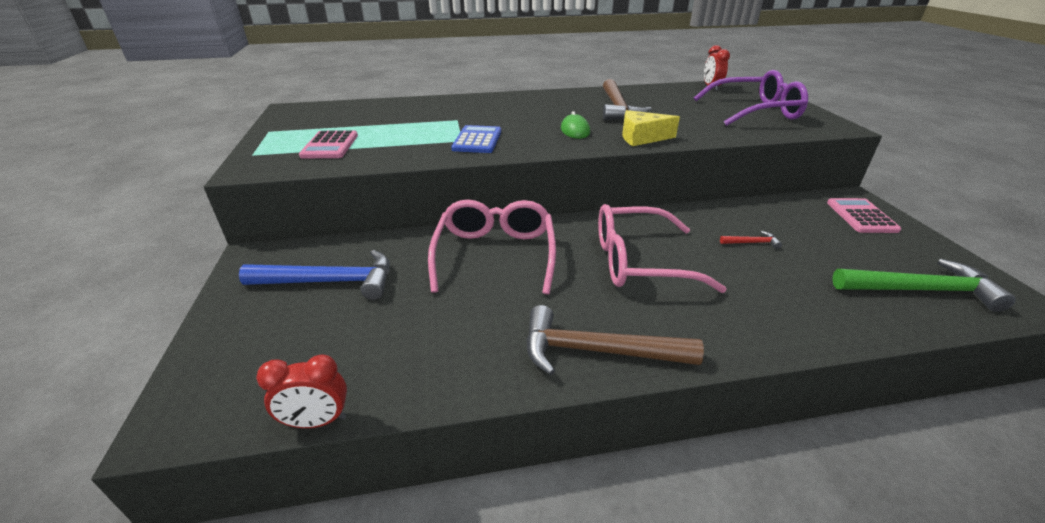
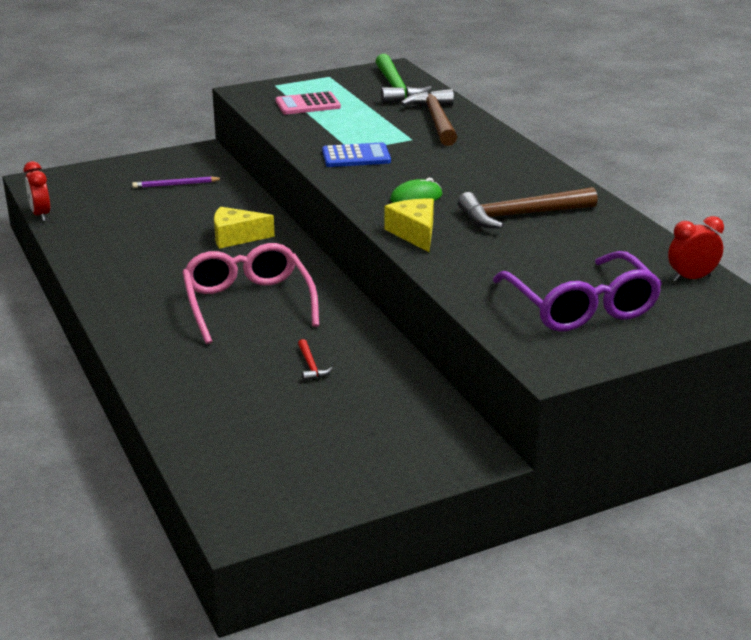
camera: 75 degrees right, 5 degrees down
(330, 281) = (175, 185): blue hammer -> purple pencil
(495, 254) = (236, 237): pink glasses -> yellow cheese
(597, 351) = (115, 292): brown hammer -> brown hammer (436, 120)
(861, 216) = (418, 452): pink calculator -> none
(920, 290) = (247, 461): green hammer -> green hammer (396, 88)

